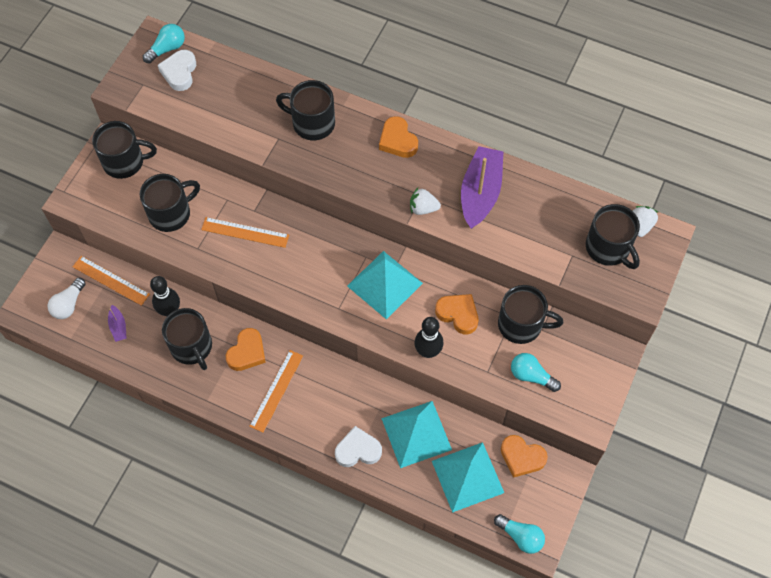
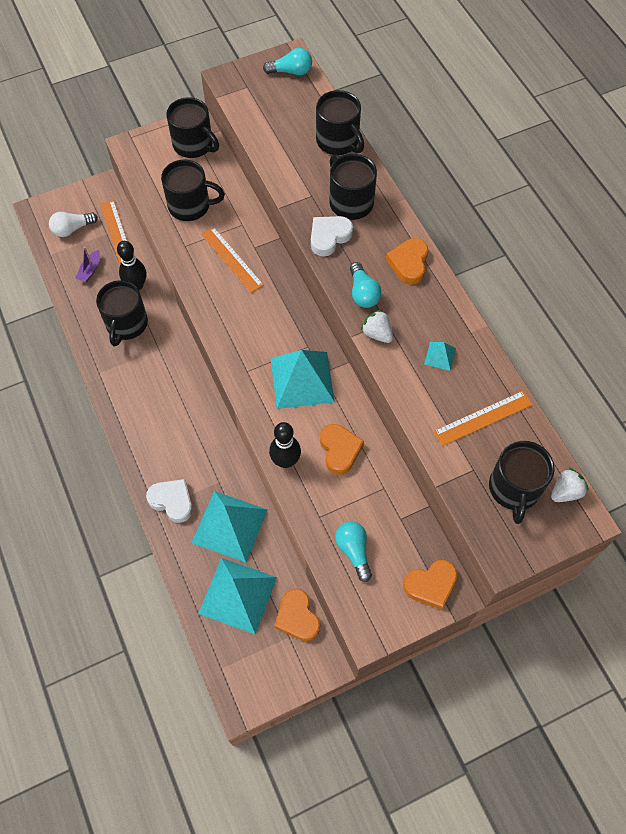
camera: 40 degrees right, 0 degrees up
(179, 72) = (283, 95): white heart -> white heart (329, 237)
(247, 352) = (162, 359): orange heart -> orange heart (431, 585)
(276, 390) = (155, 405): orange ruler -> orange ruler (483, 418)
(480, 193) = (440, 356): purple boat -> turquoise pyramid
(520, 536) = (234, 682): turquoise light bulb -> turquoise light bulb (363, 293)
(521, 325) = (386, 501): black mug -> black mug (338, 141)

